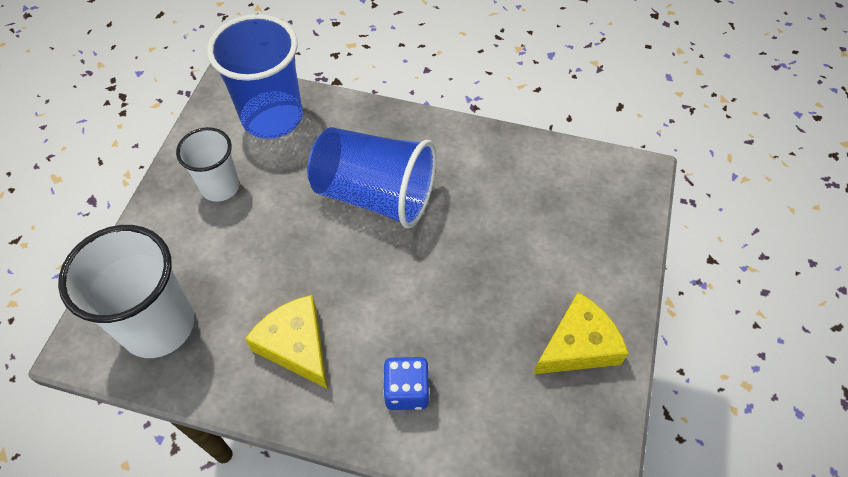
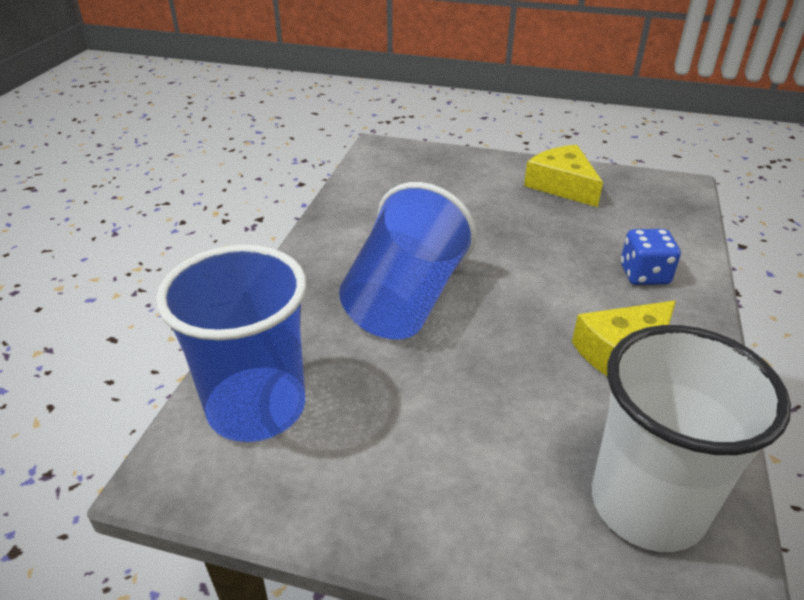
camera: 90 degrees left, 20 degrees down
(220, 186) = (390, 459): white cup -> none

